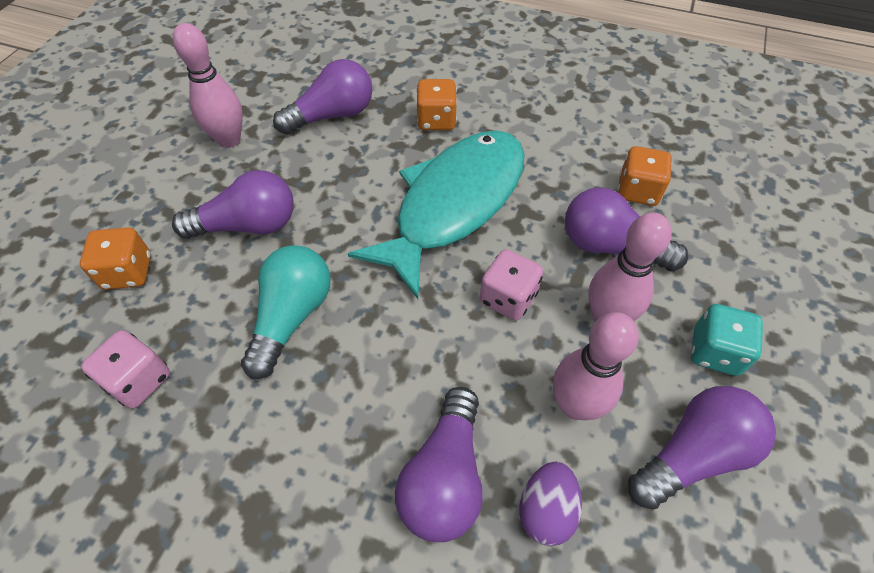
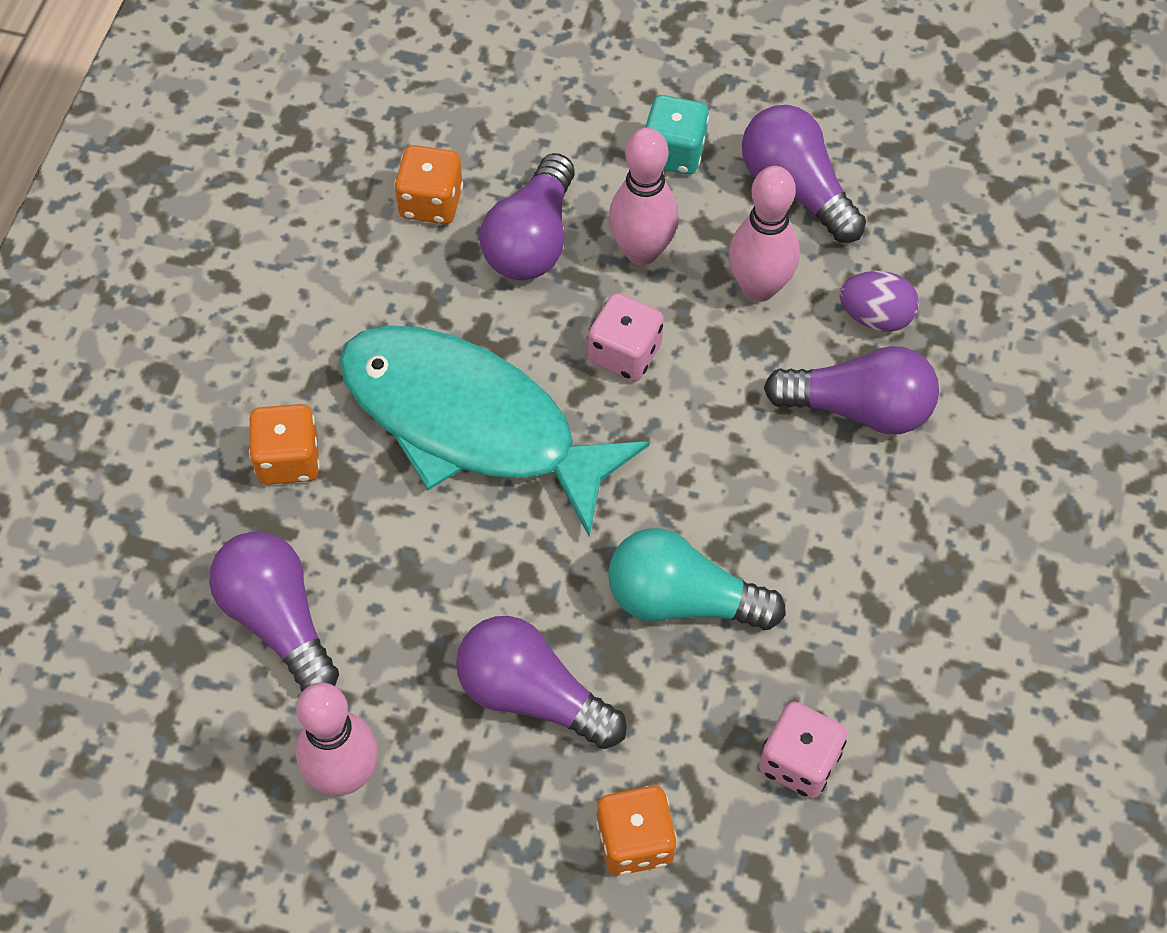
camera: 95 degrees left, 5 degrees up
(248, 225) = (532, 695): purple light bulb -> purple light bulb turned 45 degrees counterclockwise

